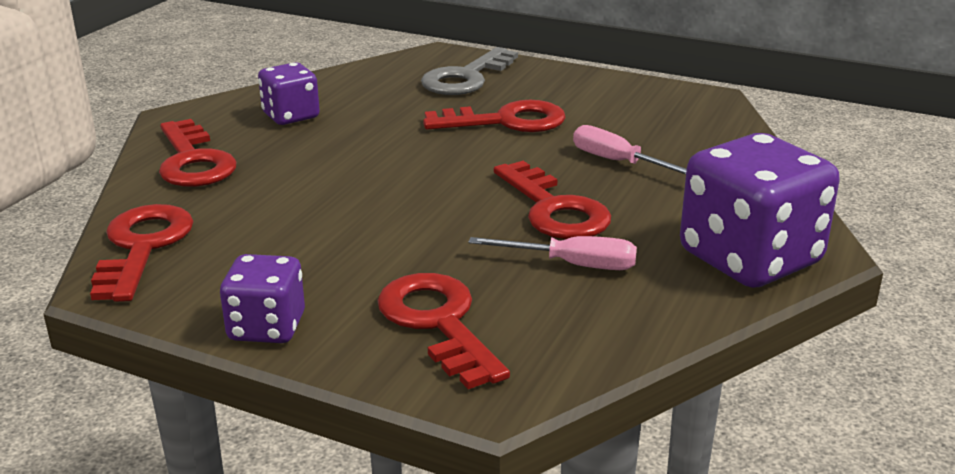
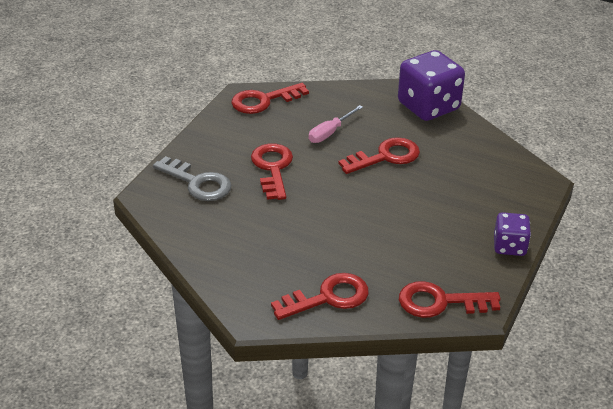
camera: 90 degrees left, 10 degrees up
(291, 116) = (256, 260): purple dice -> none
(438, 323) = (495, 194): red key -> red key (263, 101)
(572, 265) = (440, 154): pink screwdriver -> none

